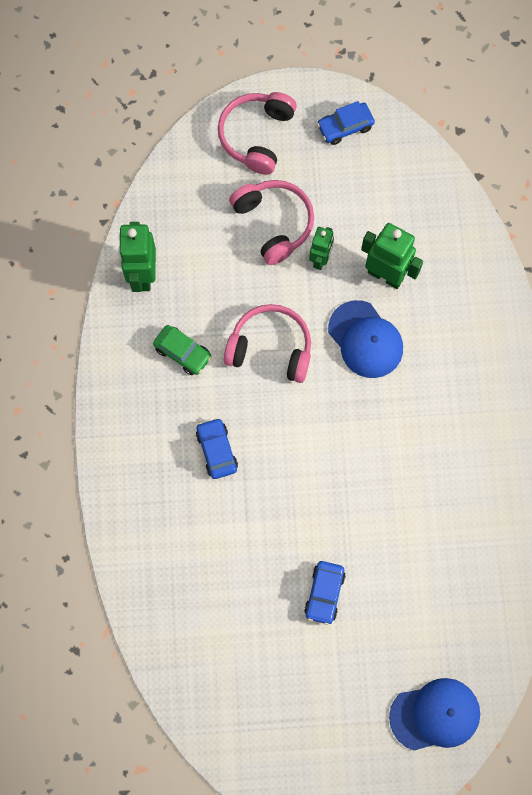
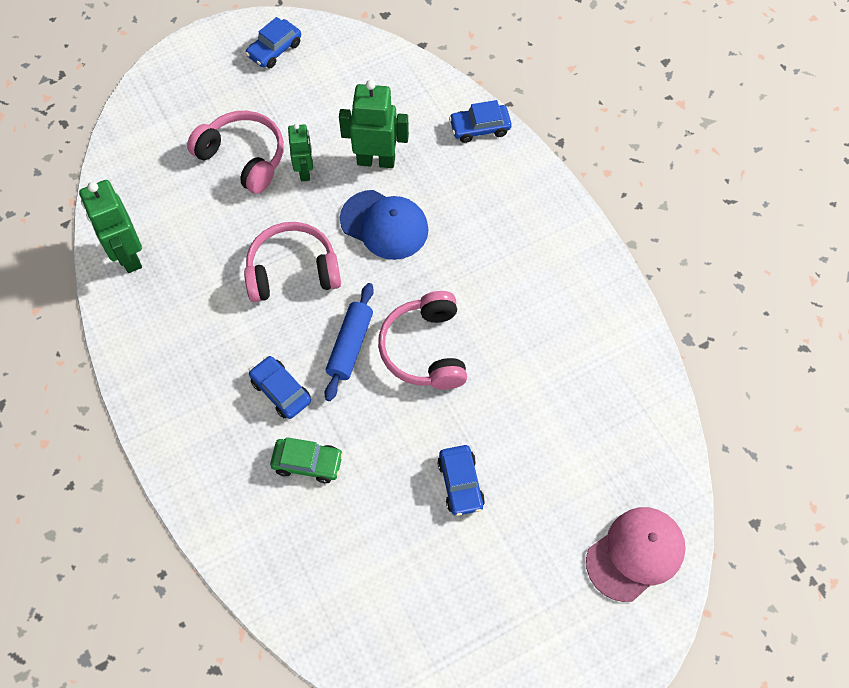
camera: 25 degrees left, 10 degrees down
(183, 352) = (202, 312): green car -> green car (307, 463)
(256, 136) = (191, 89): pink headphones -> pink headphones (425, 349)
(289, 436) = (350, 346): none -> blue rolling pin
(435, 715) = (635, 554): blue cap -> pink cap
(490, 282) = (480, 128): none -> blue car

